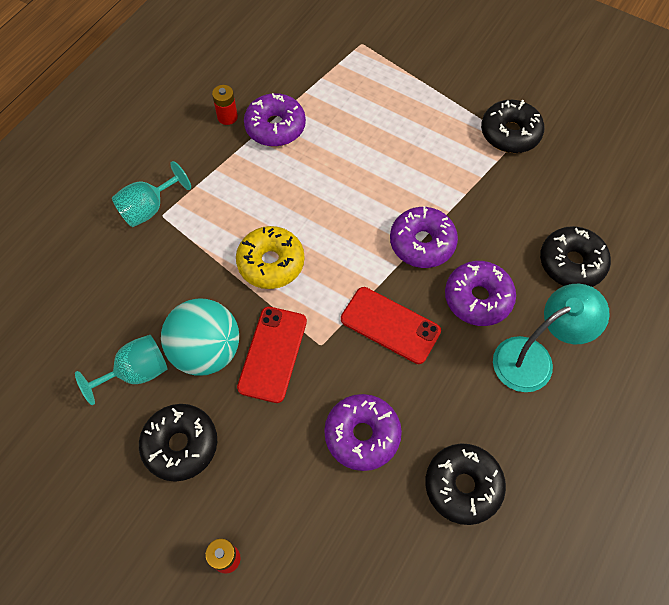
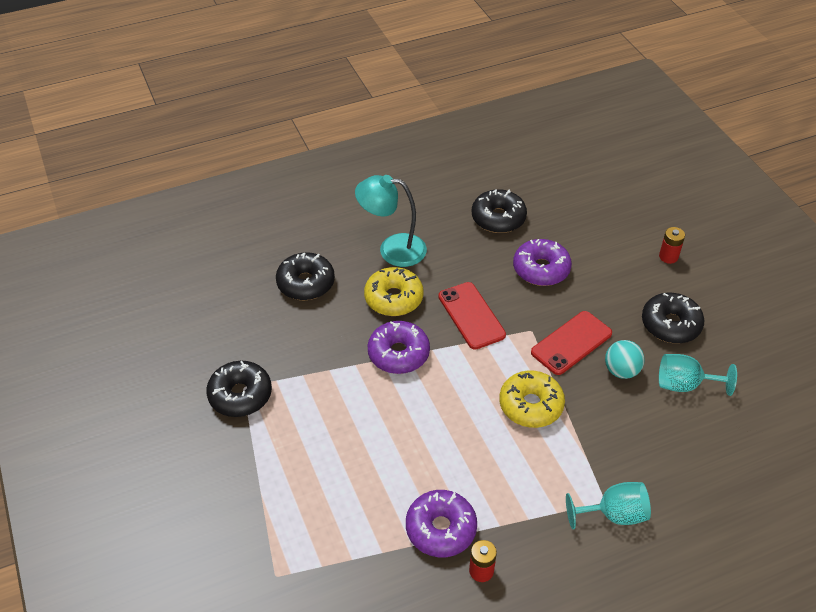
camera: 145 degrees left, 15 degrees down
(206, 351) = (621, 371): turquoise ball -> turquoise ball, size x0.59
(478, 298) = (393, 298): purple donut -> yellow donut

